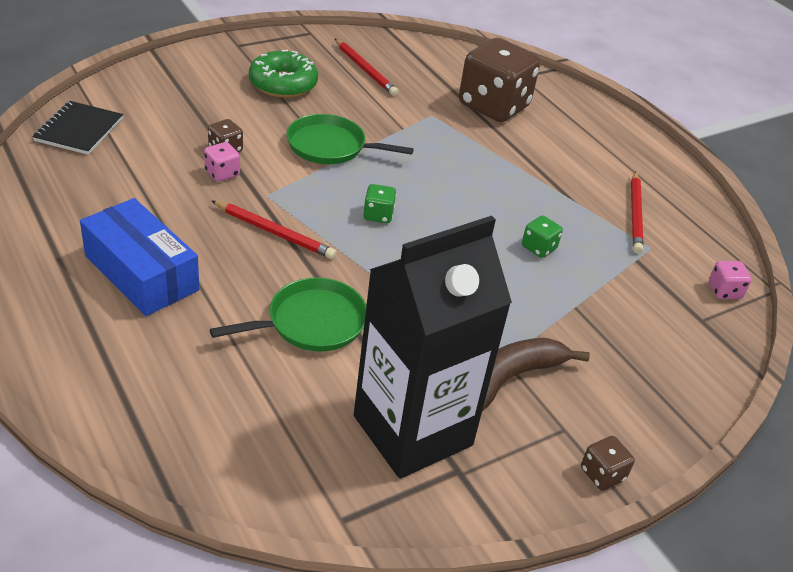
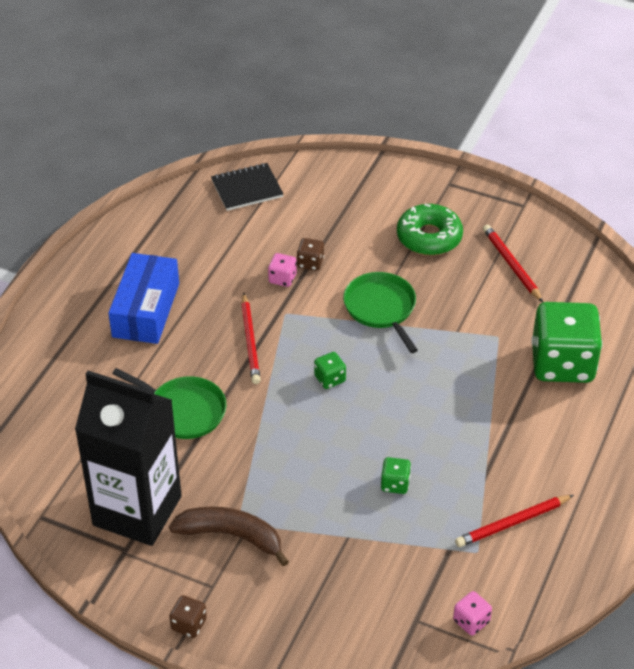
camera: 60 degrees right, 5 degrees up
(365, 69) = (511, 265): red pencil -> red pencil turned 135 degrees clockwise
(493, 106) = (562, 363): brown dice -> green dice

